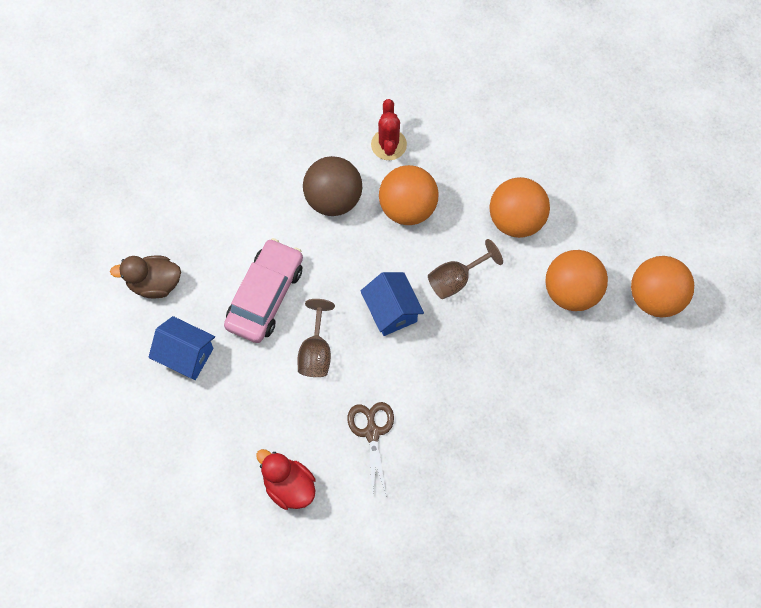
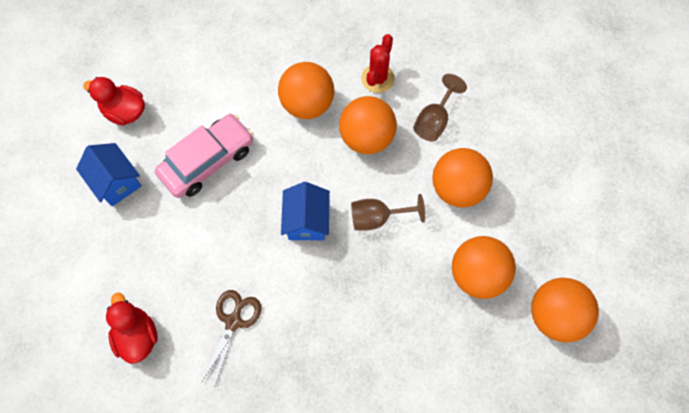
camera: 25 degrees right, 0 degrees up
(154, 283) = (125, 112): brown duck -> red duck
(316, 352) = (223, 228): brown goblet -> brown goblet (434, 121)
(333, 199) = (307, 104): brown ball -> orange ball

